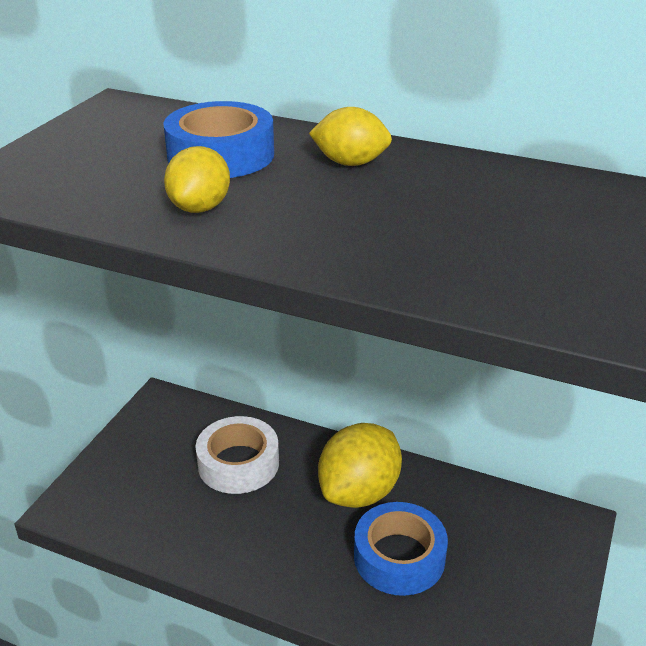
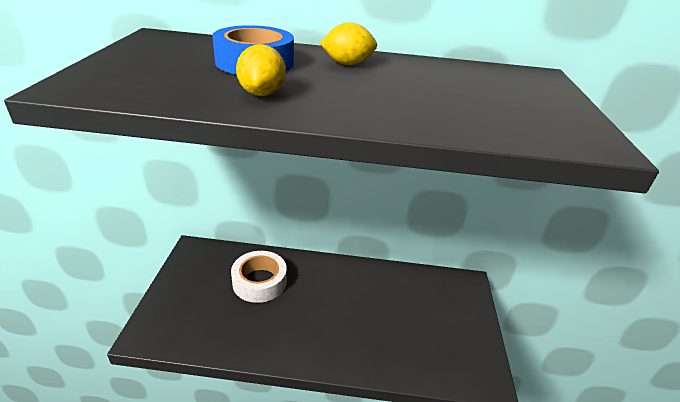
camera: 20 degrees left, 0 degrees up
(359, 492) = (342, 286): yellow lemon -> none
(399, 557) = (381, 322): blue tape -> none

